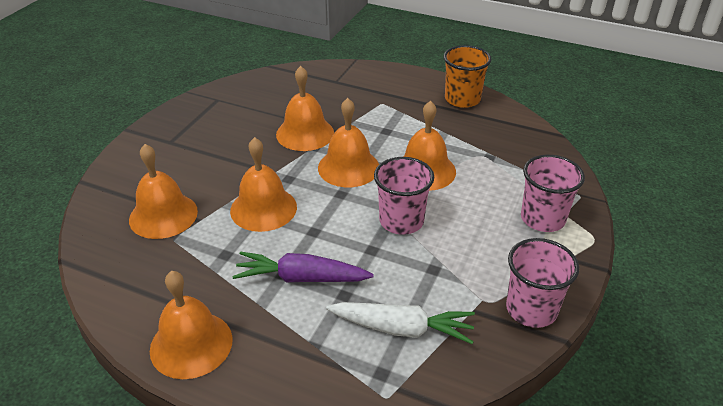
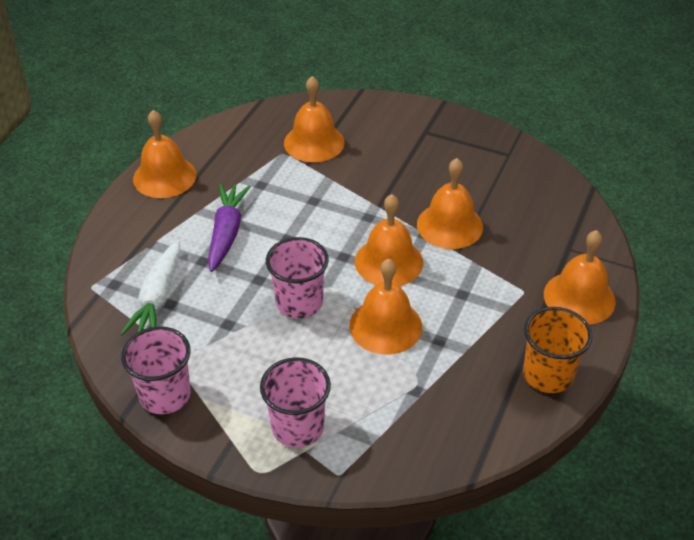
camera: 90 degrees right, 5 degrees up
(263, 208) = (321, 203): orange bell -> orange bell (579, 297)

